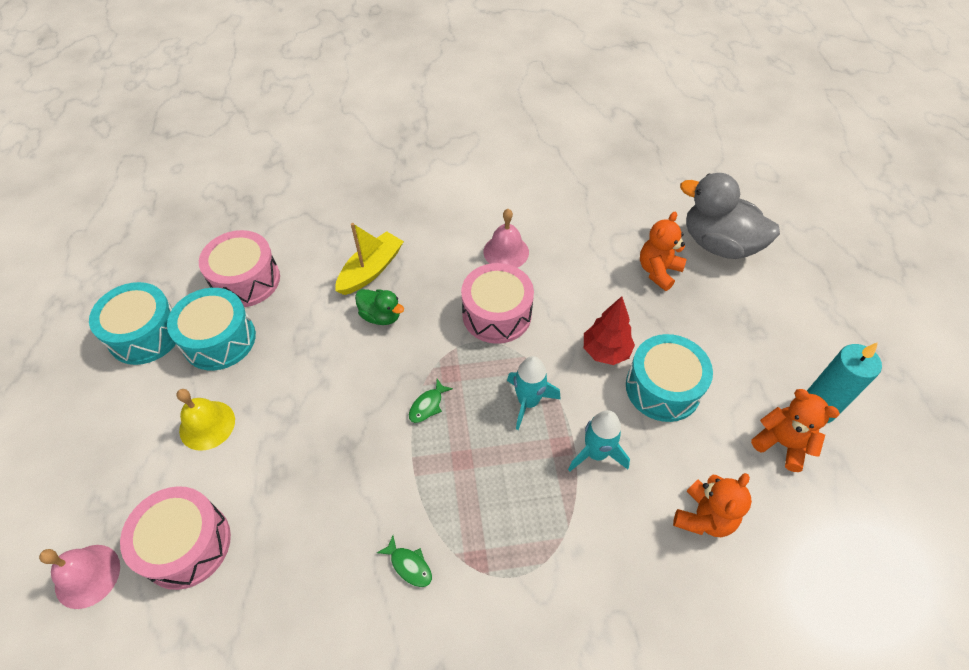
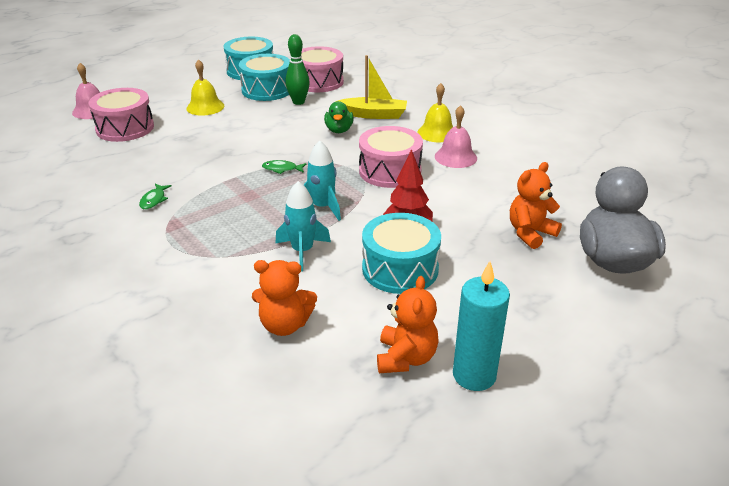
camera: 60 degrees right, 20 degrees down
(281, 322) = (298, 102): none -> green bowling pin
(450, 240) = (437, 132): none -> yellow bell
(658, 271) = (530, 233): orange teddy bear -> orange teddy bear turned 45 degrees counterclockwise

